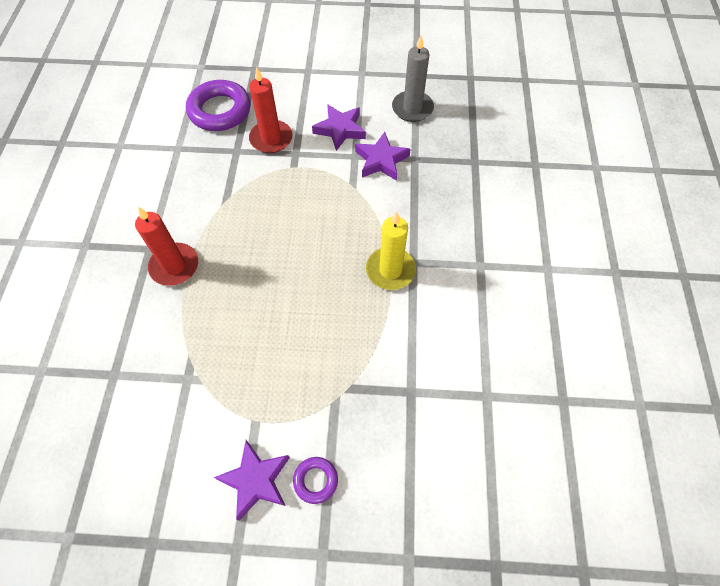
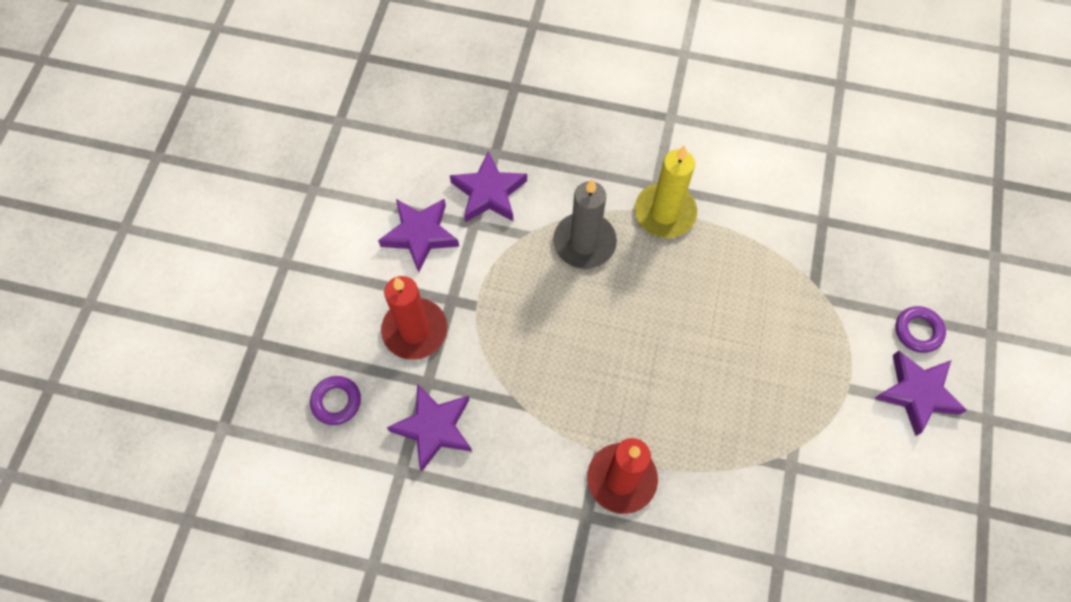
camera: 80 degrees left, 5 degrees up
(206, 159) = (434, 428): none -> purple star
(220, 111) = (336, 402): purple ring -> purple ring, size x0.49
(412, 108) = (403, 138): grey candle -> grey candle (584, 242)

